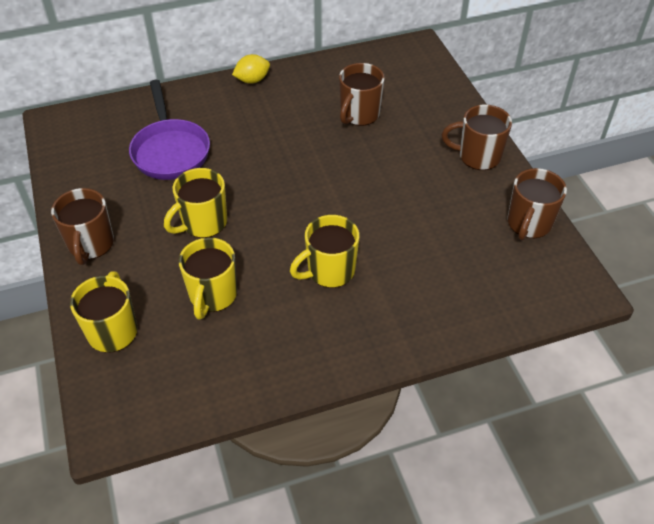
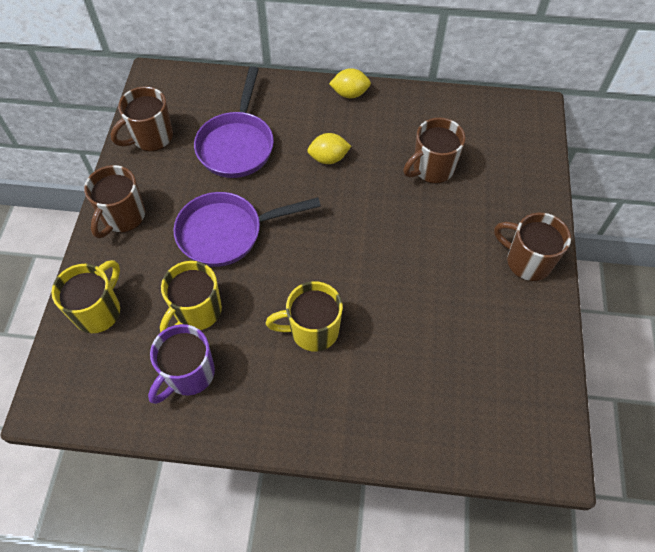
camera: 25 degrees right, 10 degrees up
(203, 223) = (227, 233): yellow mug -> purple pan
(235, 348) = (189, 374): none -> purple mug
(263, 135) = (328, 158): none -> yellow lemon
(528, 224) = (537, 360): brown mug -> brown mug (151, 137)

